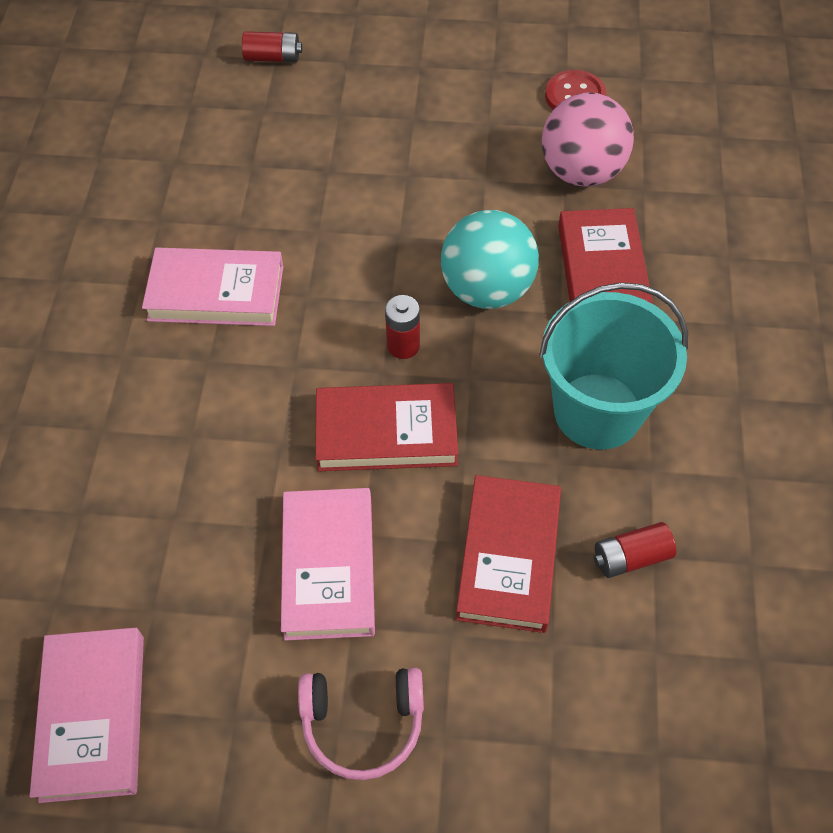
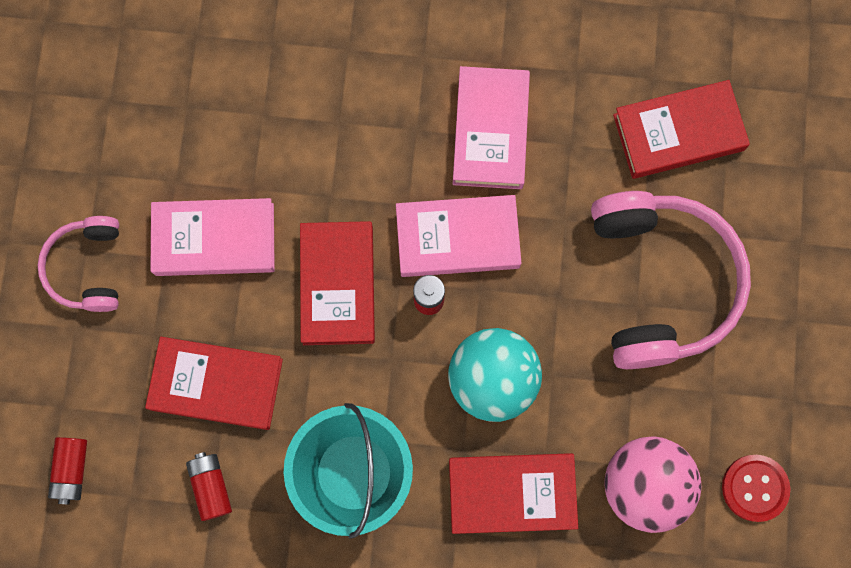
camera: 90 degrees right, 20 degrees up
(93, 716) = (106, 74): pink book -> pink book (457, 238)
(233, 143) = (678, 132): none -> red book
(273, 57) = (804, 165): red battery -> red battery (72, 470)
(384, 158) = (660, 282): none -> pink headphones

